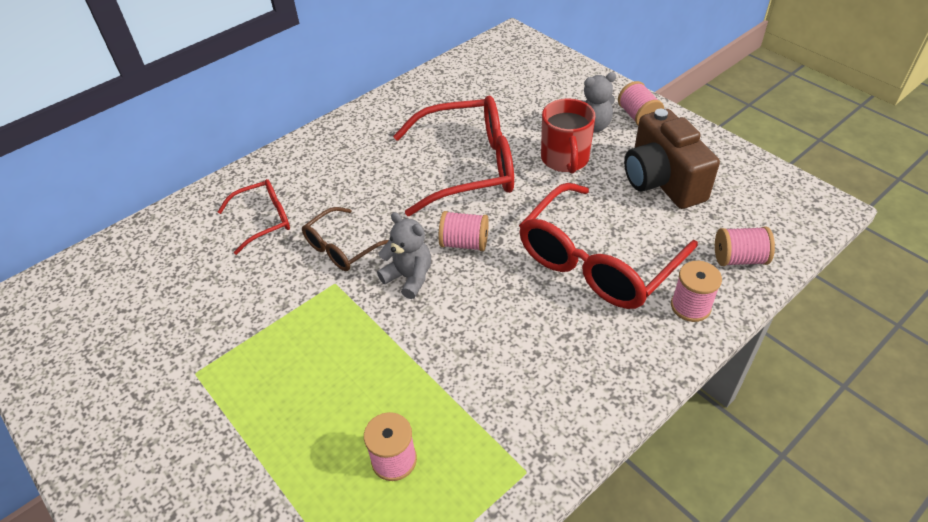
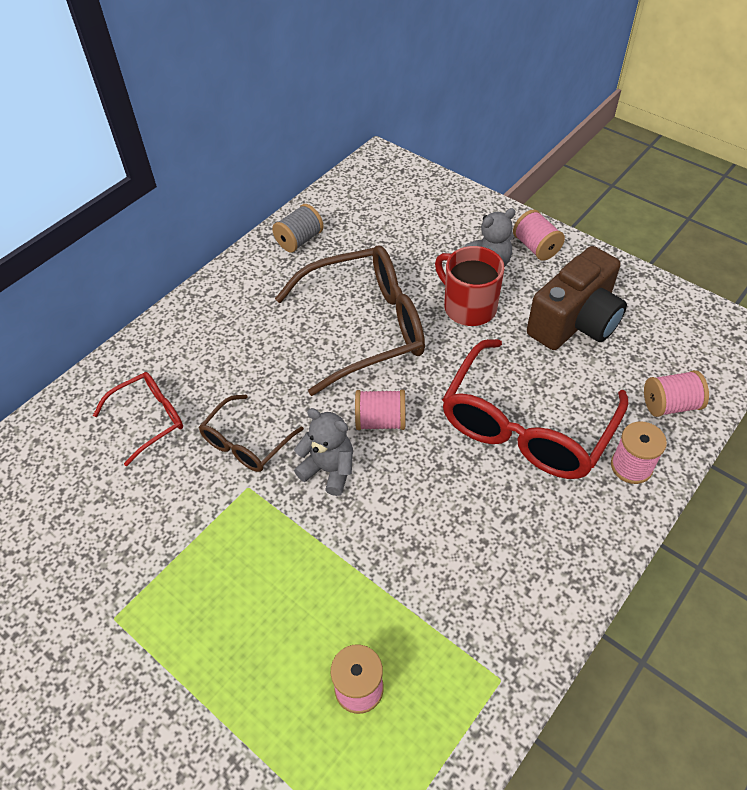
camera: 10 degrees left, 5 degrees up
(426, 93) = (299, 240): none -> grey spool
(469, 167) = (366, 327): red glasses -> brown glasses
(565, 159) = (468, 307): red mug -> red mug turned 150 degrees clockwise
(662, 181) = (575, 322): brown camera -> brown camera turned 105 degrees counterclockwise

